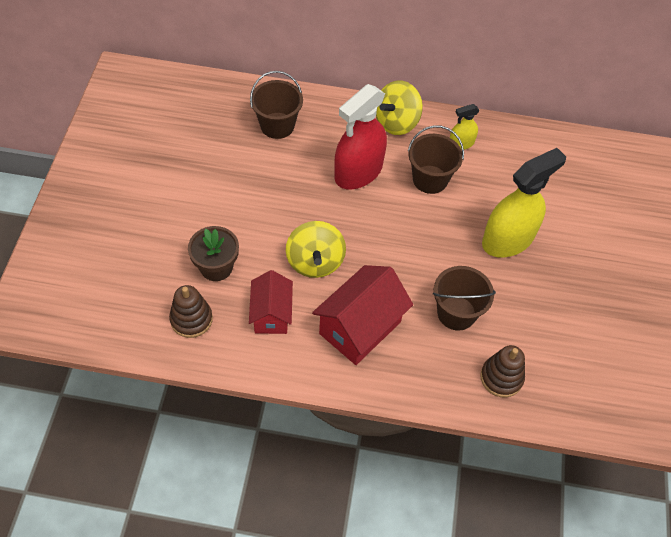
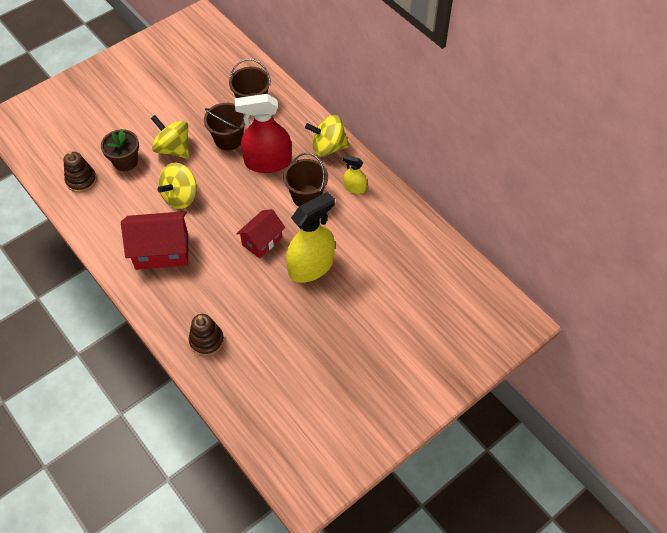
camera: 45 degrees right, 0 degrees up
(251, 221) = (173, 149): none -> yellow spinning top
(271, 314) = (124, 208): red house -> red house (262, 241)
(456, 313) = (226, 285): brown bucket -> brown bucket (228, 139)
(508, 239) = (311, 266): yellow spray bottle -> yellow spray bottle turned 45 degrees counterclockwise

